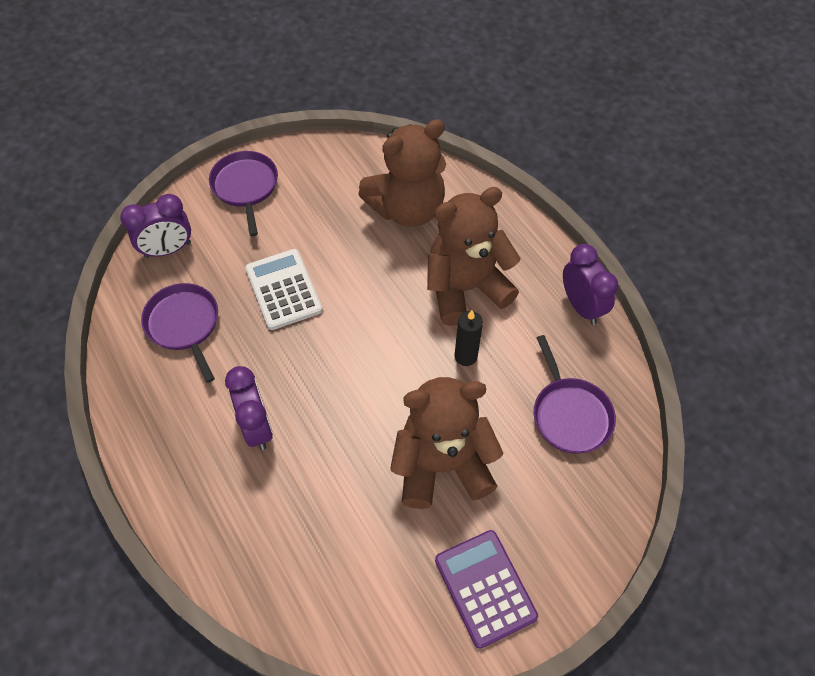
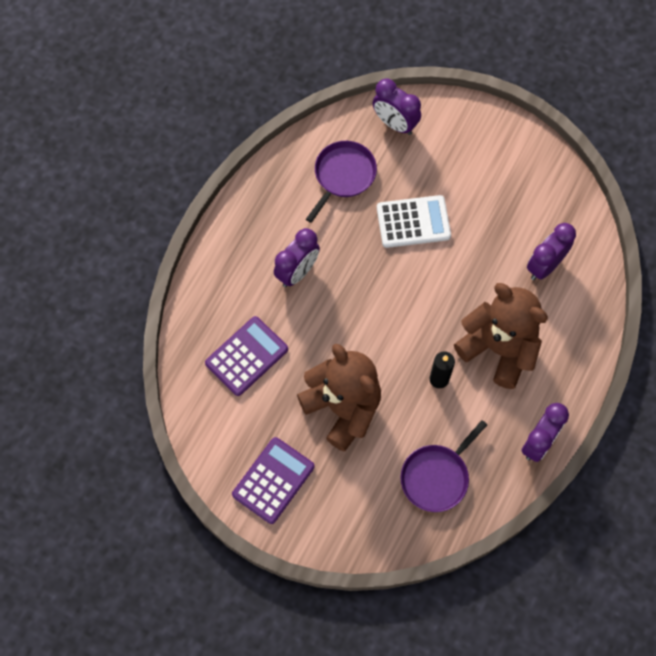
camera: 60 degrees right, 10 degrees up
(245, 187) = (485, 138): purple pan -> none
(283, 290) = (413, 222): white calculator -> white calculator turned 45 degrees clockwise
(318, 536) = (246, 356): none -> purple calculator
(407, 208) = (545, 265): brown teddy bear -> purple clock

